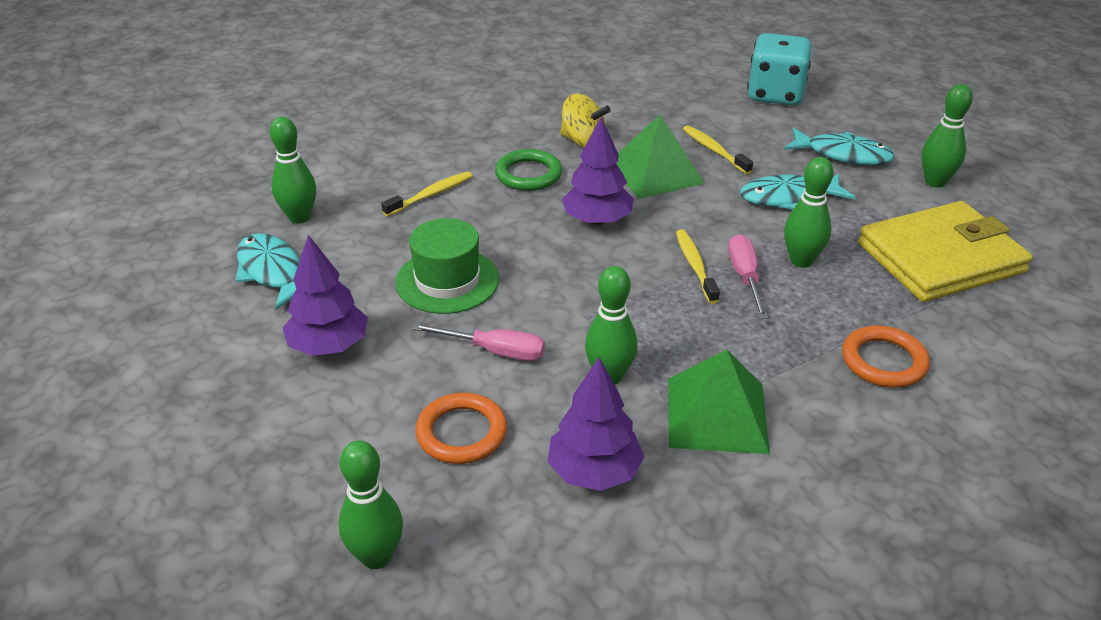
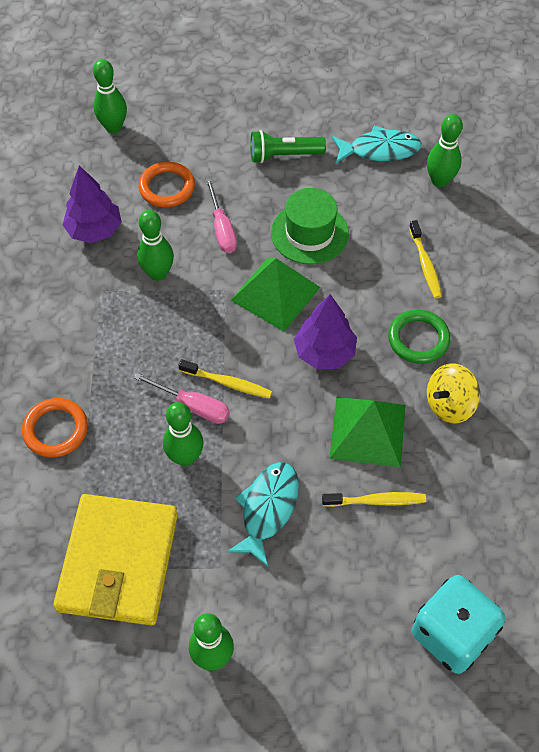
camera: 120 degrees right, 20 degrees up
(329, 346) = (283, 155): purple tree -> green flashlight
(494, 351) = (222, 229): pink screwdriver -> pink screwdriver turned 60 degrees counterclockwise
(717, 415) = (87, 308): green pyramid -> green pyramid (275, 293)
(843, 155) = (304, 609): turquoise fish -> none

